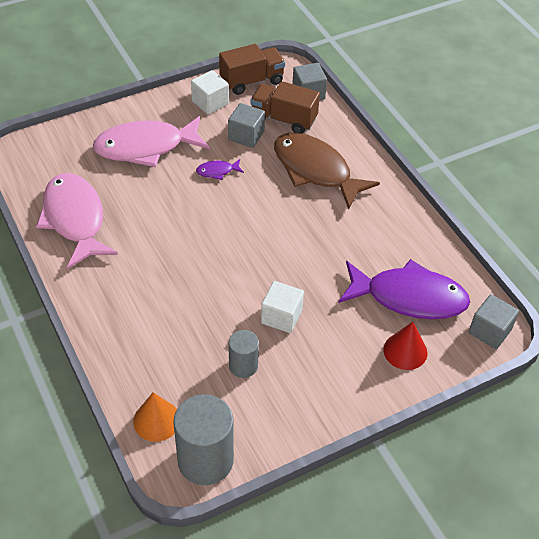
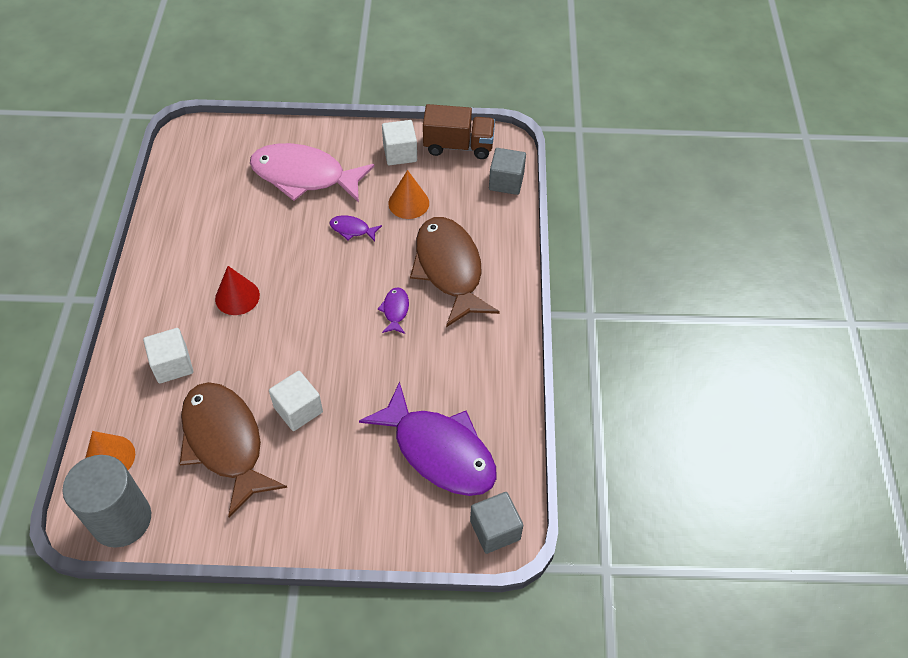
camera: 30 degrees right, 5 degrees up
(75, 219) = (188, 223): pink fish -> none
(152, 329) = (172, 365): none -> white cube
(243, 366) = (225, 443): grey cylinder -> brown fish
(246, 135) = (408, 203): grey cube -> orange cone
(283, 119) = (459, 200): brown truck -> none
(298, 215) = (395, 310): none -> purple fish
(405, 351) = (390, 507): red cone -> red cone (237, 297)

